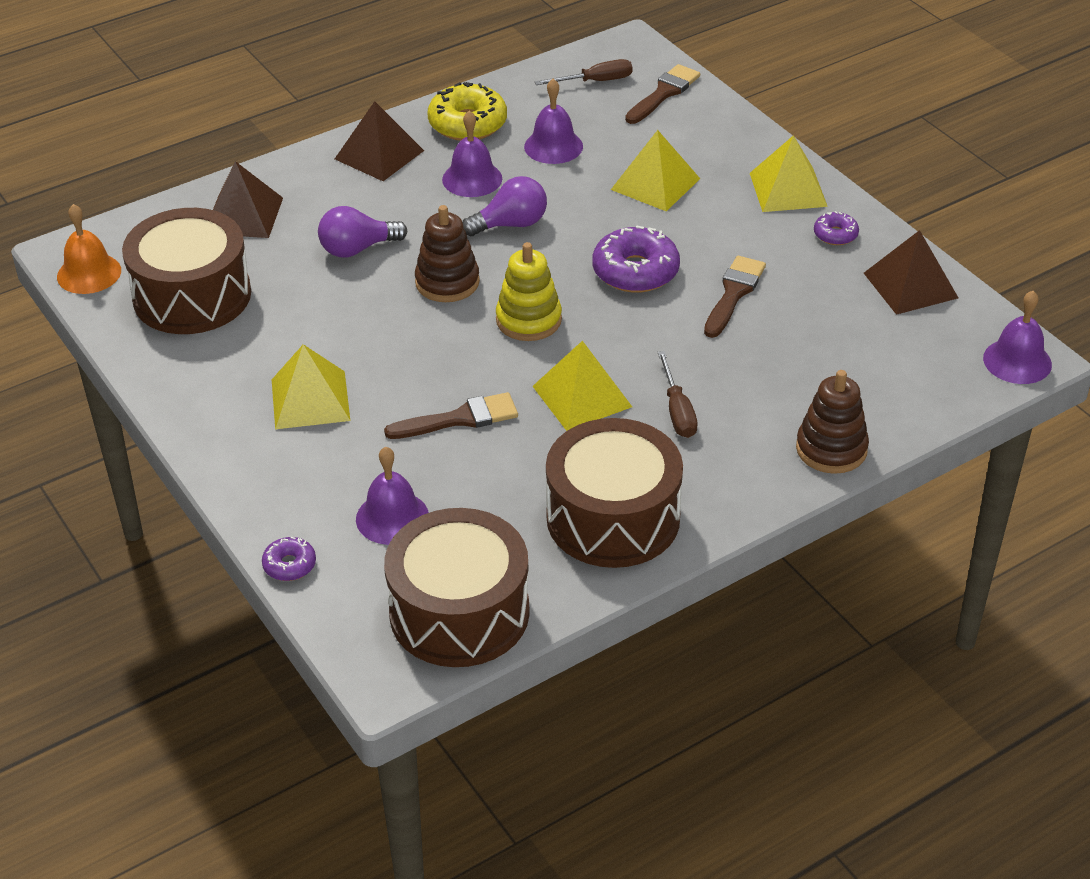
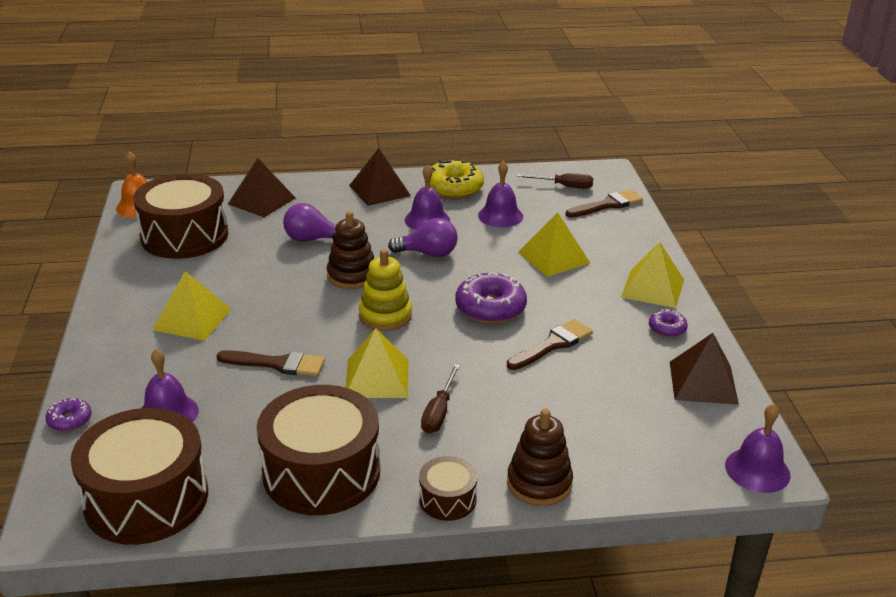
camera: 25 degrees right, 10 degrees down
(758, 497) = (447, 499): none -> brown drum

